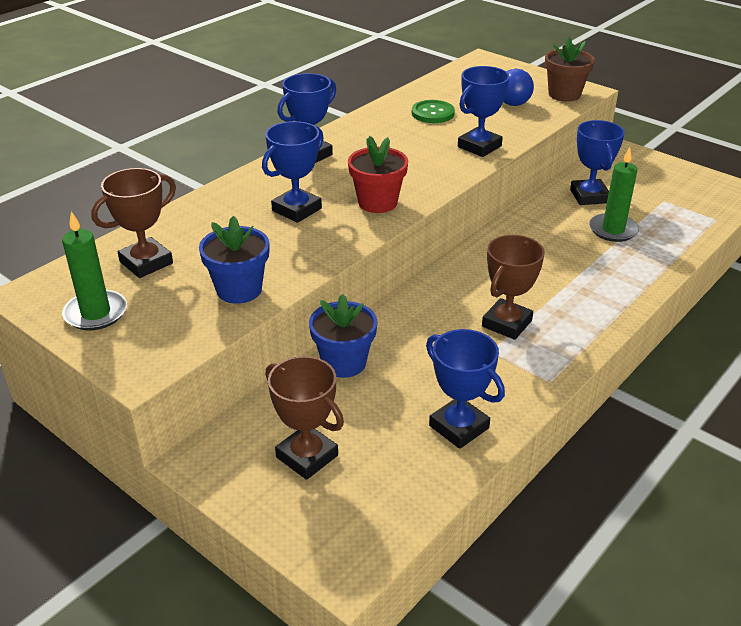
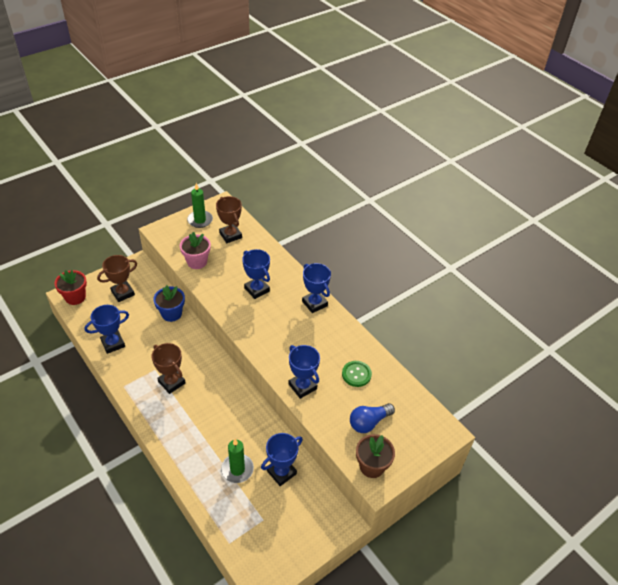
camera: 100 degrees right, 10 degrees up
(239, 290) = (197, 262): blue flower pot -> pink flower pot
(377, 202) = (252, 322): red flower pot -> red flower pot (75, 297)
(589, 196) = (281, 472): blue trophy -> blue trophy turned 45 degrees counterclockwise

